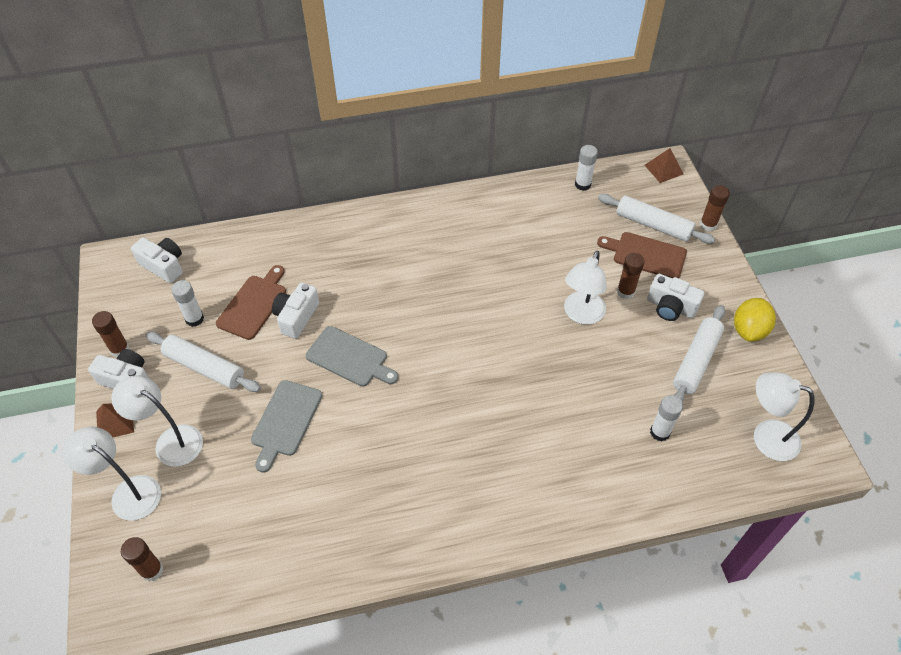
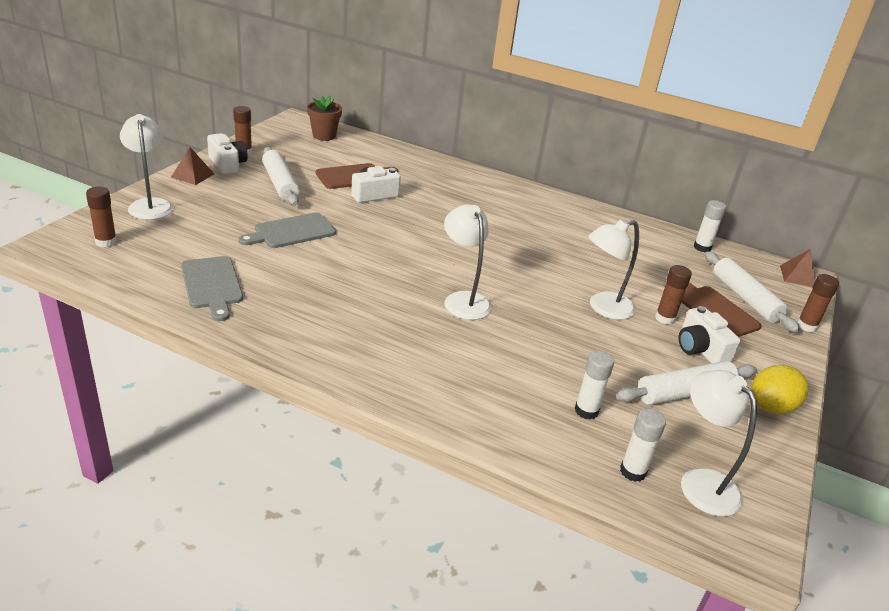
camera: 35 degrees right, 20 degrees down
(163, 266) = (324, 136): white camera -> brown flower pot
(171, 441) = (209, 200): white lamp -> white lamp (463, 300)
(194, 319) = (307, 163): white glue stick -> white glue stick (632, 471)
(350, 358) = (381, 230): grey cutting board -> grey cutting board (212, 285)

